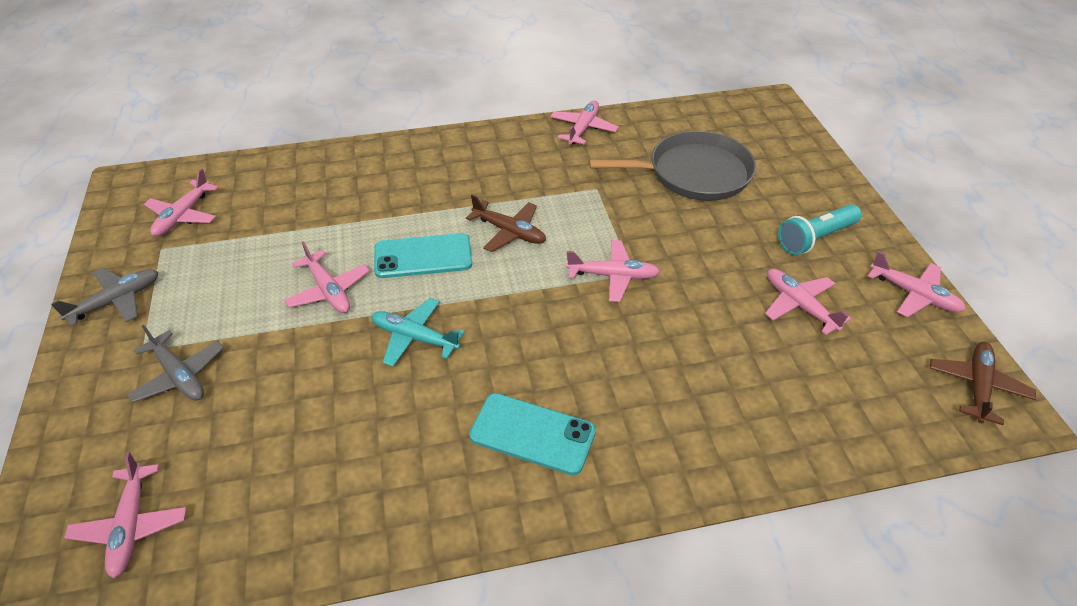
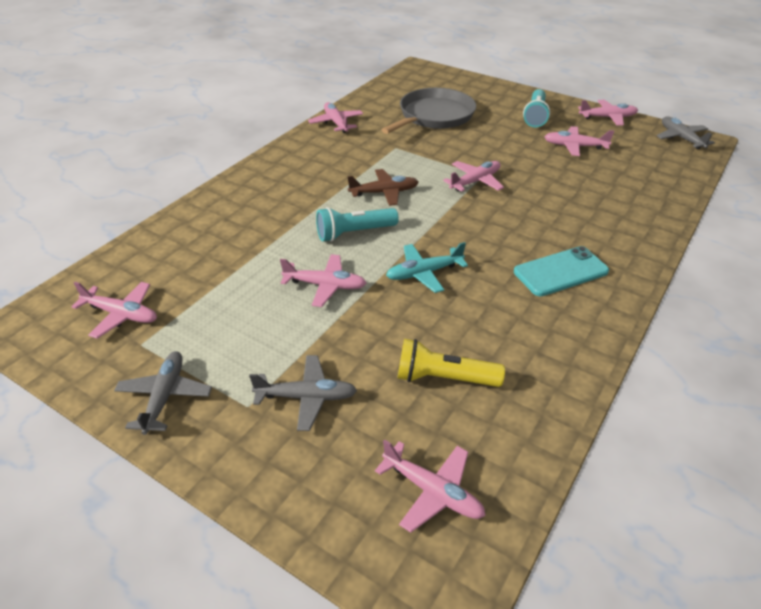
camera: 45 degrees left, 5 degrees down
(183, 216) = (121, 315): pink plane -> pink plane turned 45 degrees counterclockwise
(278, 445) = (444, 378): none -> yellow flashlight
(423, 256) = (354, 233): turquoise phone -> turquoise flashlight
(977, 386) = (681, 138): brown plane -> grey plane

